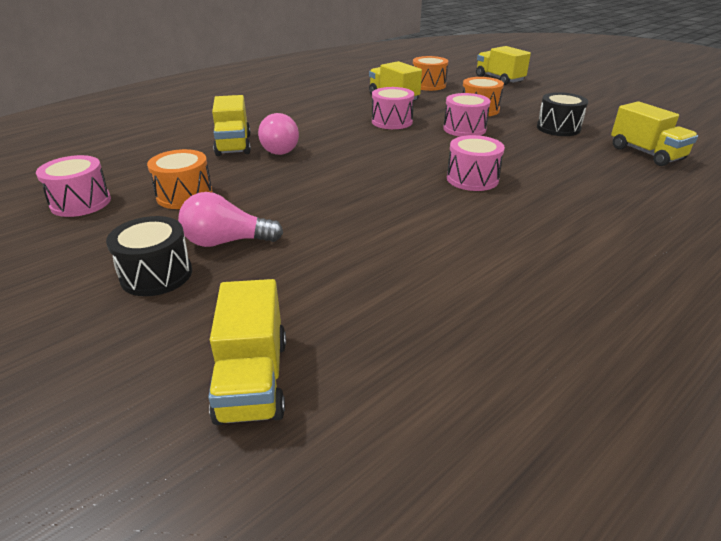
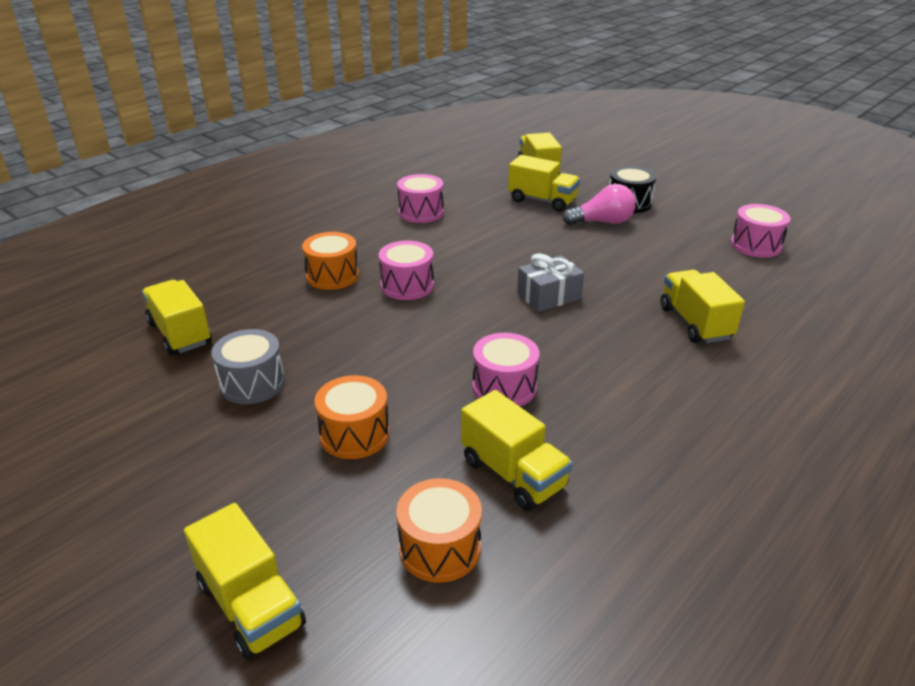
camera: 175 degrees right, 0 degrees up
(184, 195) = (675, 255): orange drum -> orange drum (332, 276)
(280, 148) = (633, 320): pink light bulb -> none
(288, 286) = (542, 201): none -> yellow truck
(340, 166) = (549, 296): none -> grey gift
(464, 129) = (395, 374): pink drum -> pink drum (421, 212)
(558, 128) = (252, 383): black drum -> grey drum

